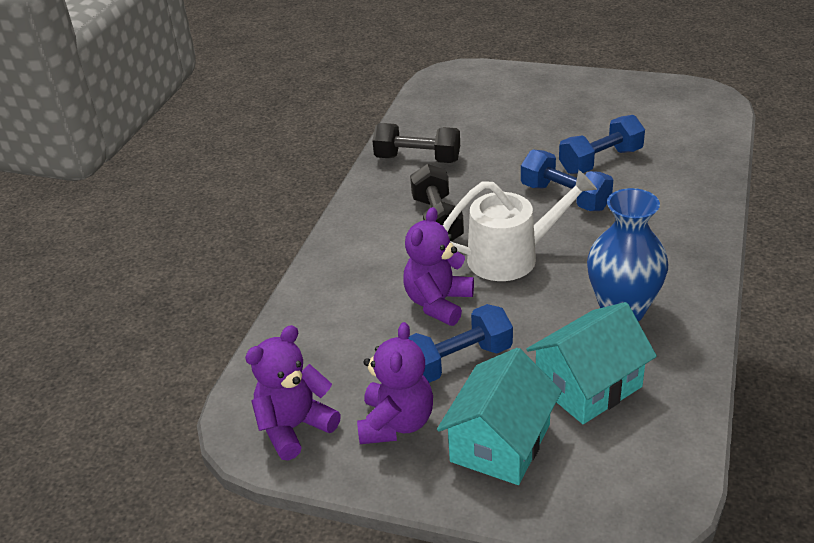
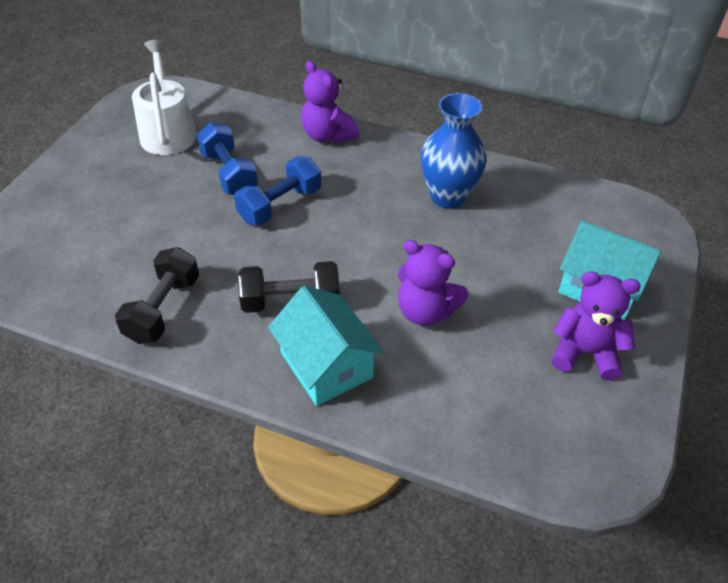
camera: 90 degrees left, 10 degrees up
(294, 427) = (597, 433): purple teddy bear -> purple teddy bear (327, 135)
(457, 361) = (506, 304): blue dumbbell -> none
(511, 257) = (364, 252): white watering can -> white watering can (168, 131)
(588, 385) = (535, 229): turquoise house -> turquoise house (326, 365)

